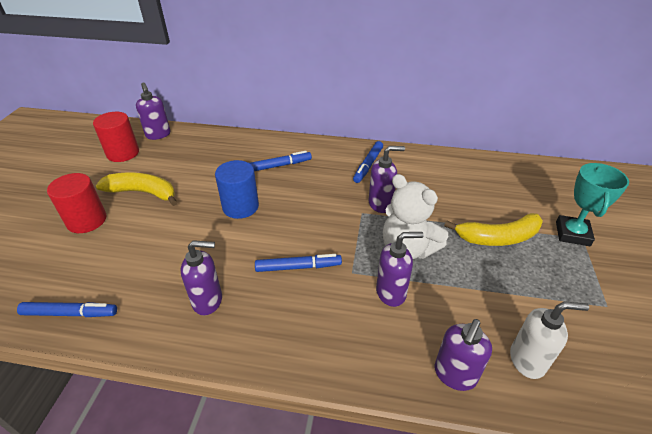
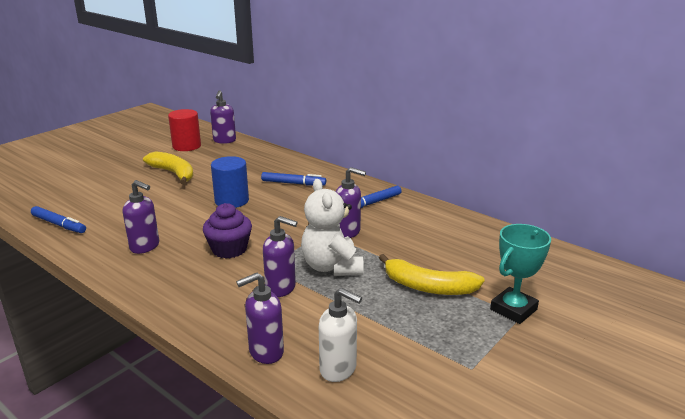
camera: 30 degrees right, 15 degrees down
(87, 220) = (120, 179): red cylinder -> none
(298, 267) = (229, 249): blue marker -> purple cupcake

